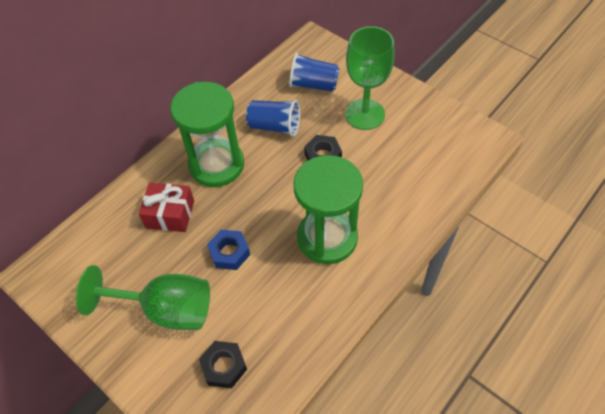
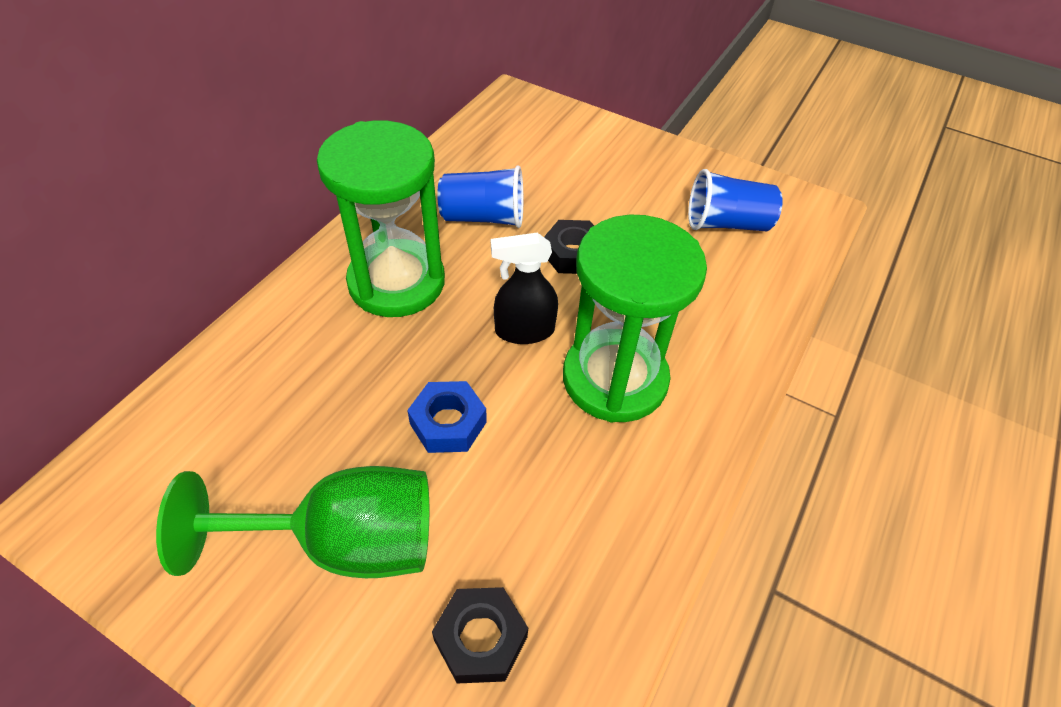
camera: 15 degrees left, 5 degrees down
(170, 214) = (326, 369): red gift -> none
(282, 203) = (524, 331): none -> black spray bottle
(313, 85) = (531, 155): blue cup -> blue cup (726, 223)
(364, 114) = (622, 190): green goblet -> none

